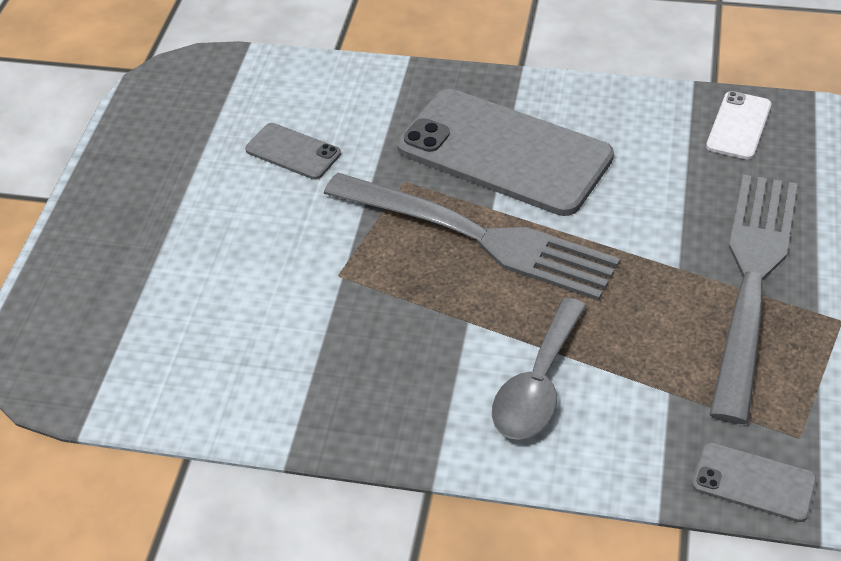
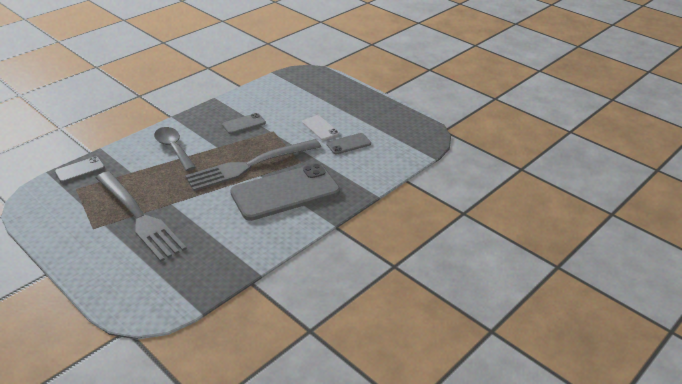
camera: 120 degrees right, 10 degrees down
(352, 334) = (244, 124): none -> grey phone
(739, 126) = (214, 269): white phone -> white phone (320, 128)

